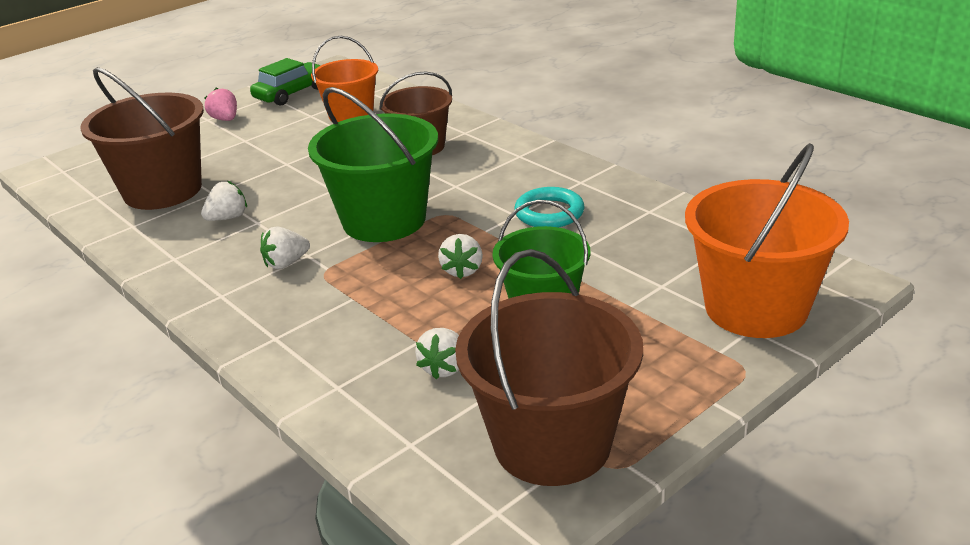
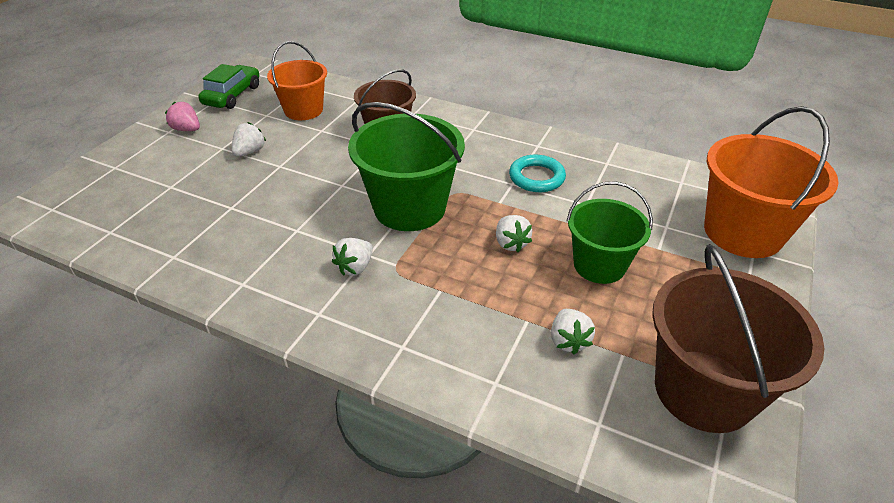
camera: 25 degrees left, 10 degrees up
(163, 190) = (177, 213): brown bucket -> none
(228, 218) = (265, 231): white strawberry -> white strawberry (250, 152)

